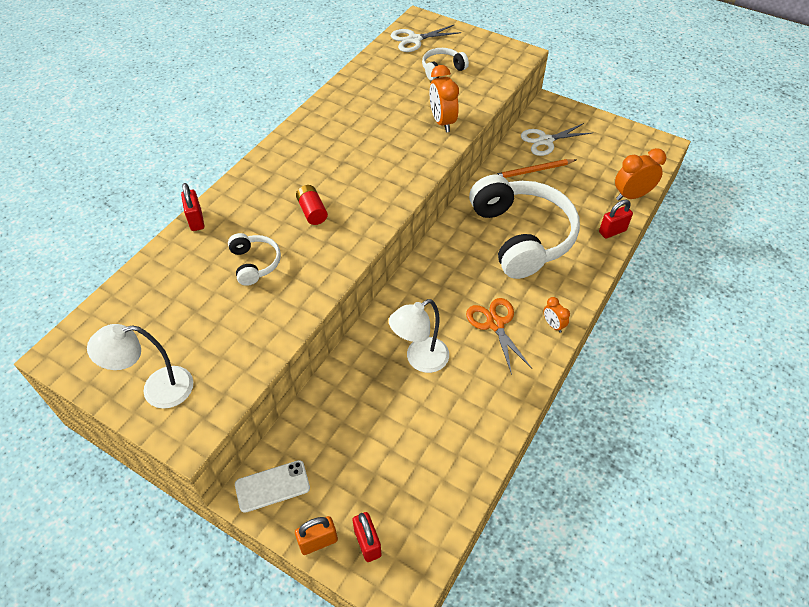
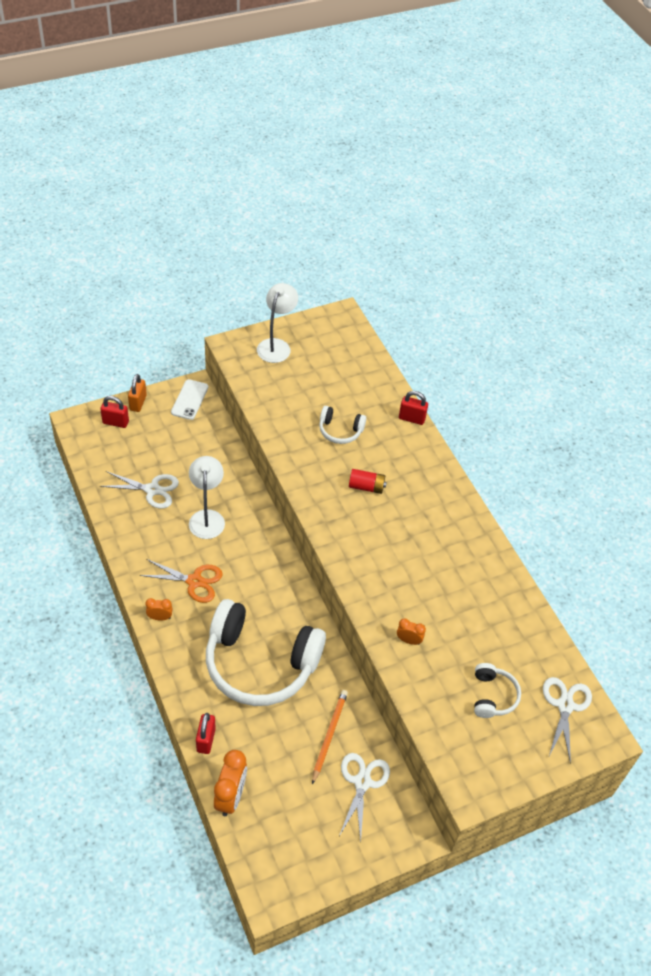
camera: 120 degrees right, 0 degrees up
(428, 430) = (152, 490): none -> white scissors
(442, 122) = (408, 640): orange clock -> orange clock, size x0.54

